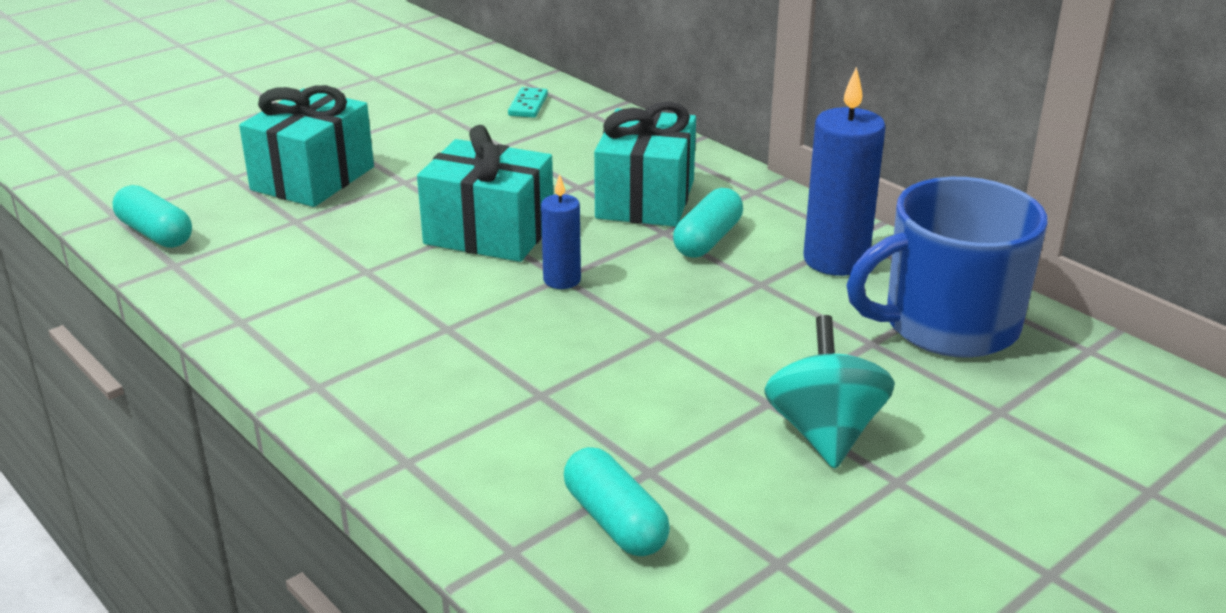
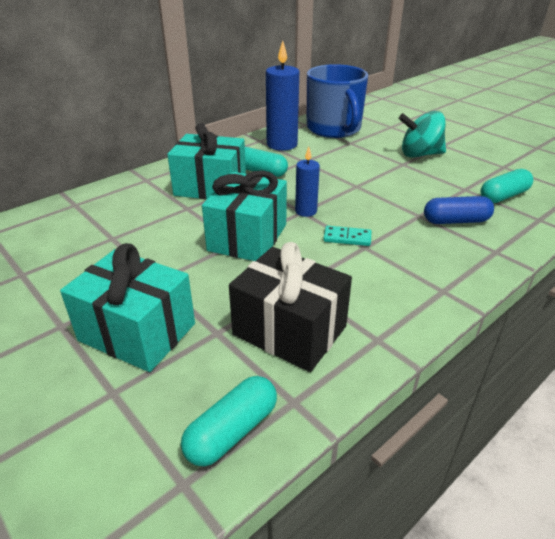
camera: 90 degrees left, 5 degrees up
(279, 263) = (289, 331): none -> black gift
(515, 433) = (455, 221): none -> blue capsule
(528, 105) = (43, 229): turquoise domino -> turquoise domino (347, 238)

